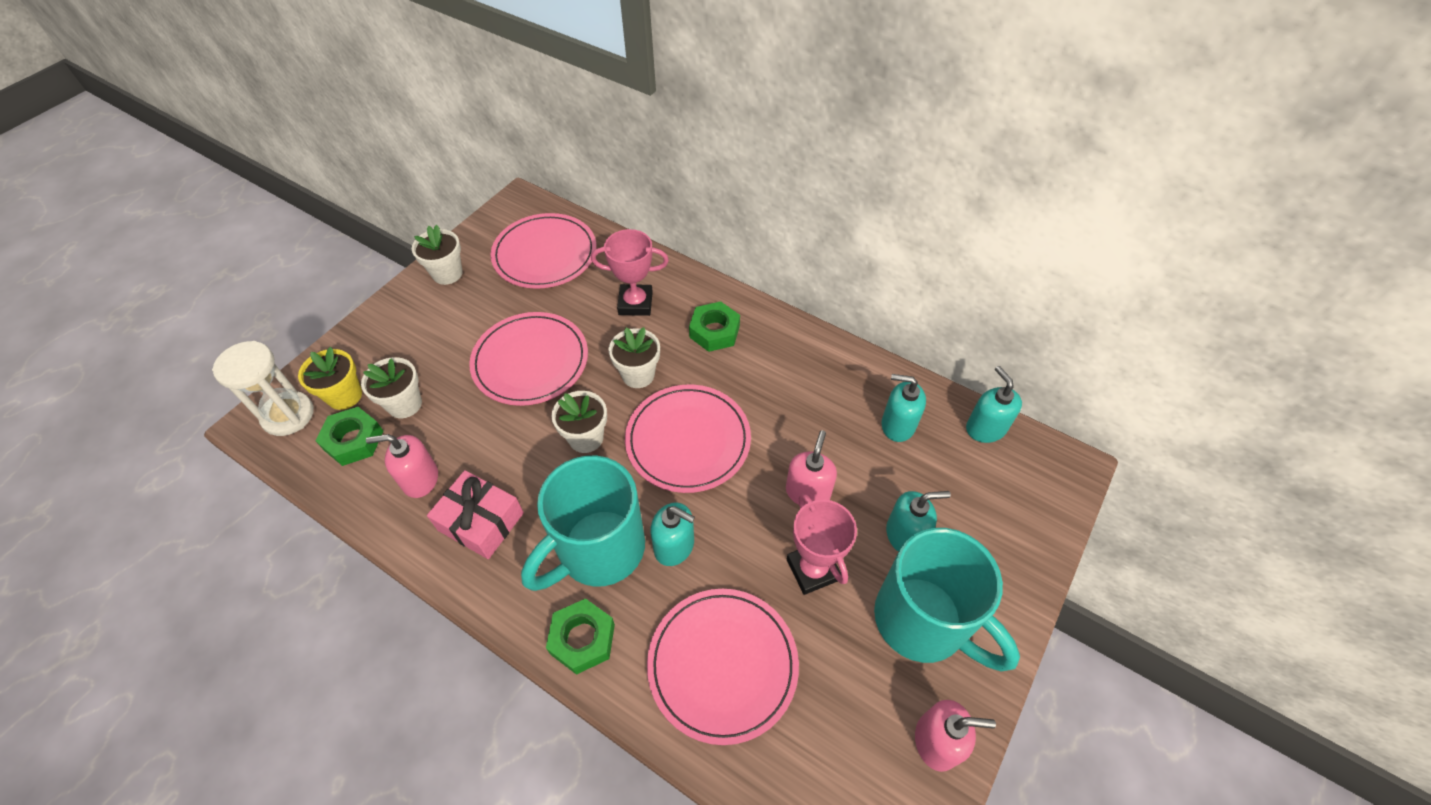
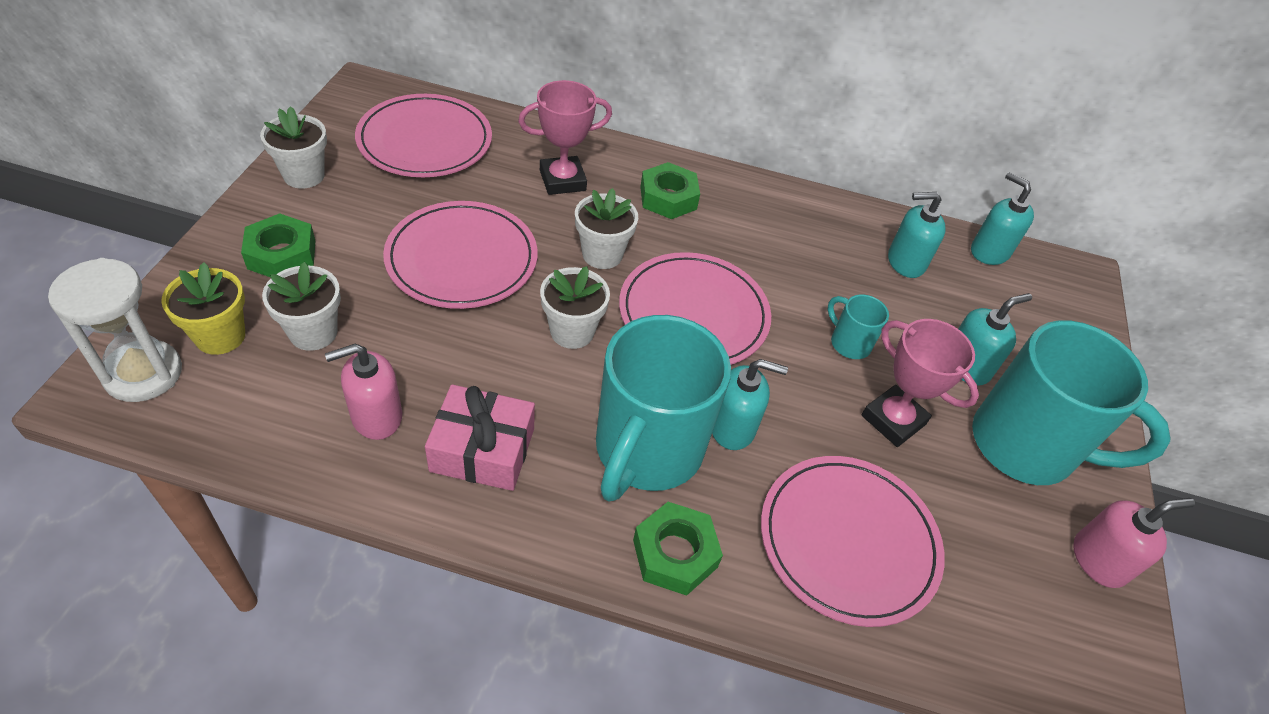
camera: 25 degrees left, 5 degrees down
(354, 440) = (258, 387): green nut -> green nut (282, 254)
(808, 492) = (849, 343): pink soap dispenser -> turquoise mug

